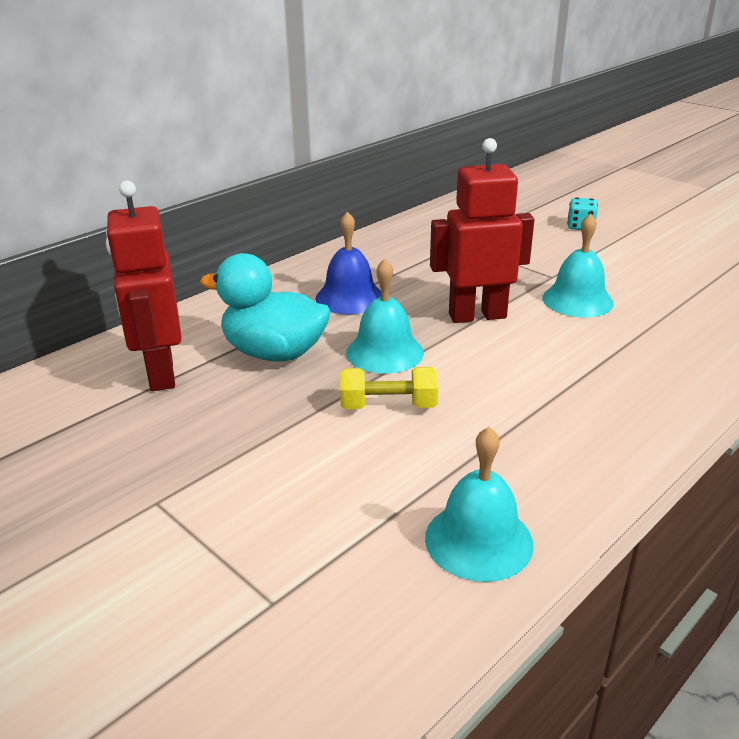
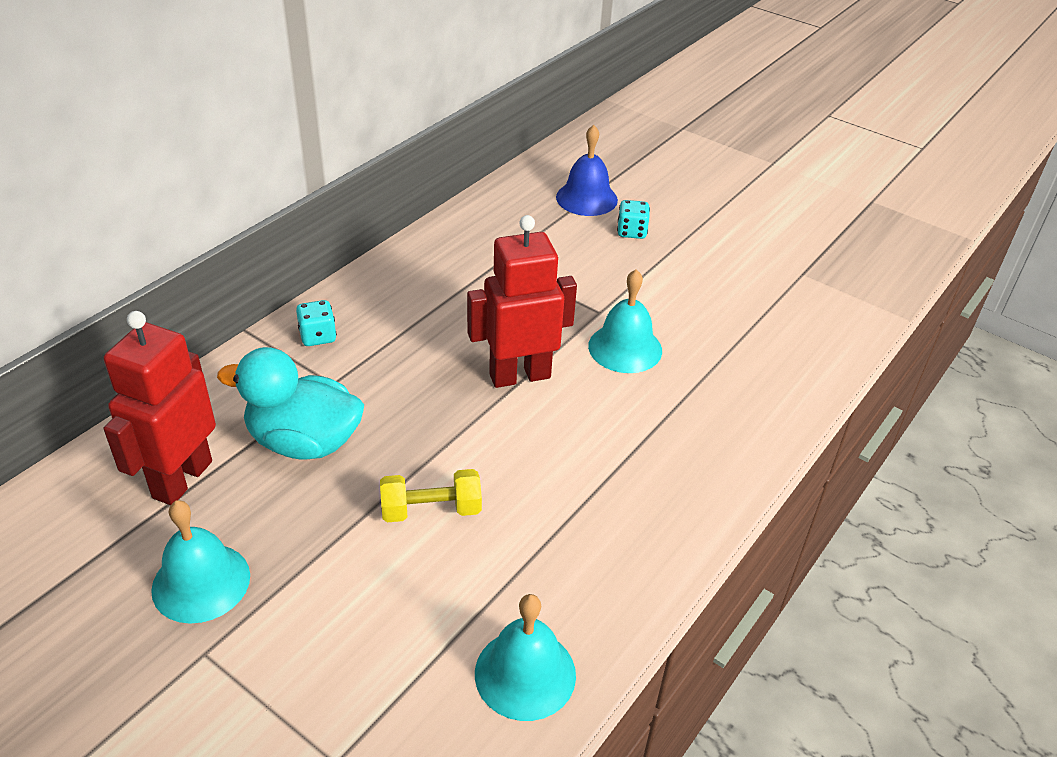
camera: 10 degrees left, 10 degrees up
(160, 374) = (182, 479): red robot -> red robot turned 45 degrees clockwise
(295, 285) = (318, 336): none -> turquoise dice
(349, 297) = (380, 354): blue bell -> blue bell (586, 198)
(384, 352) = (423, 434): turquoise bell -> turquoise bell (201, 582)

